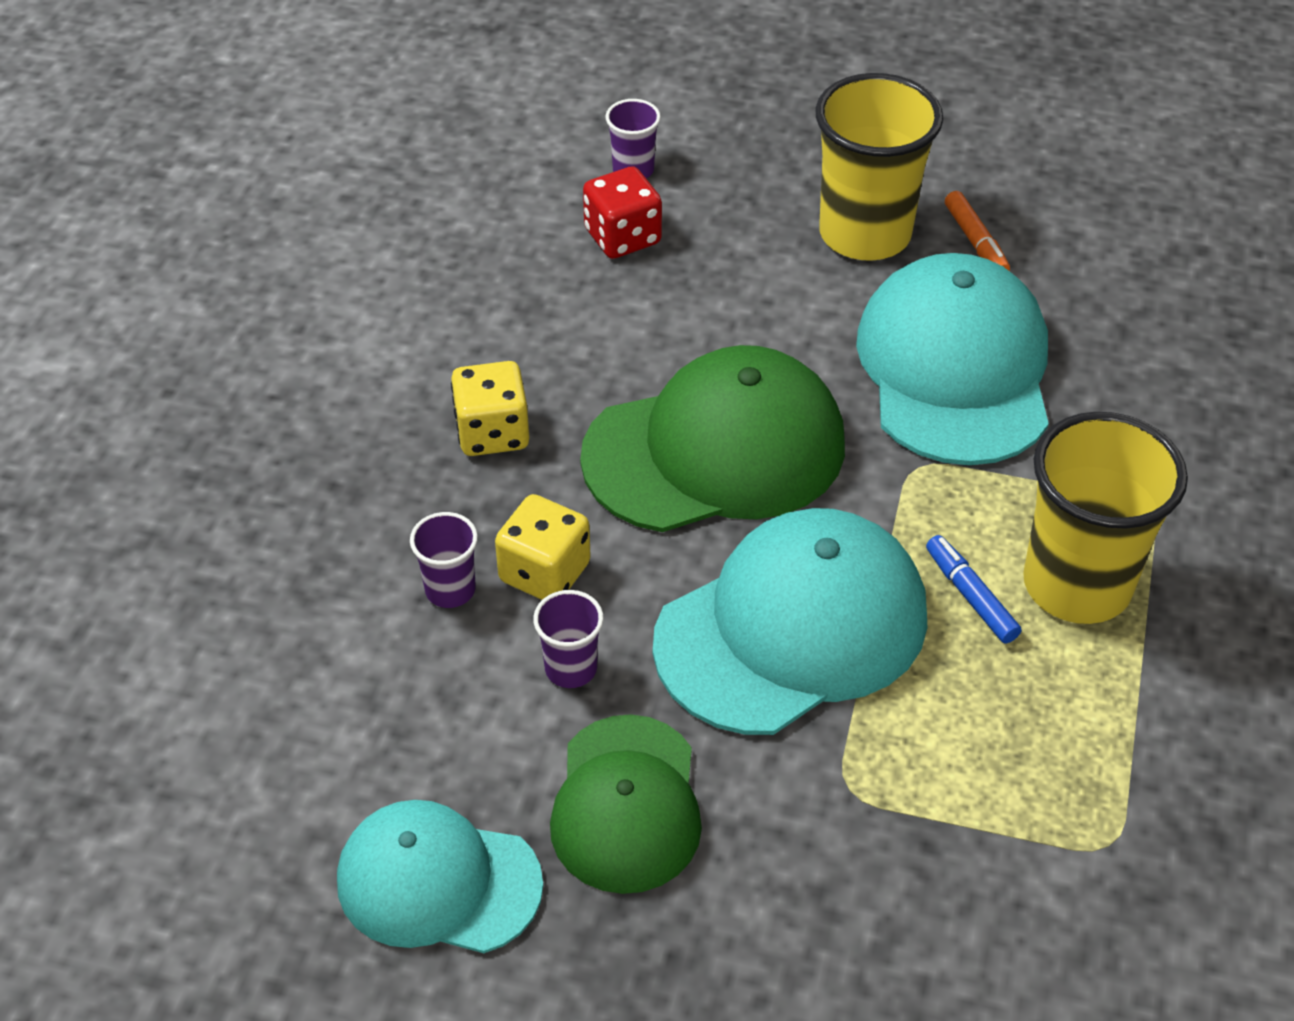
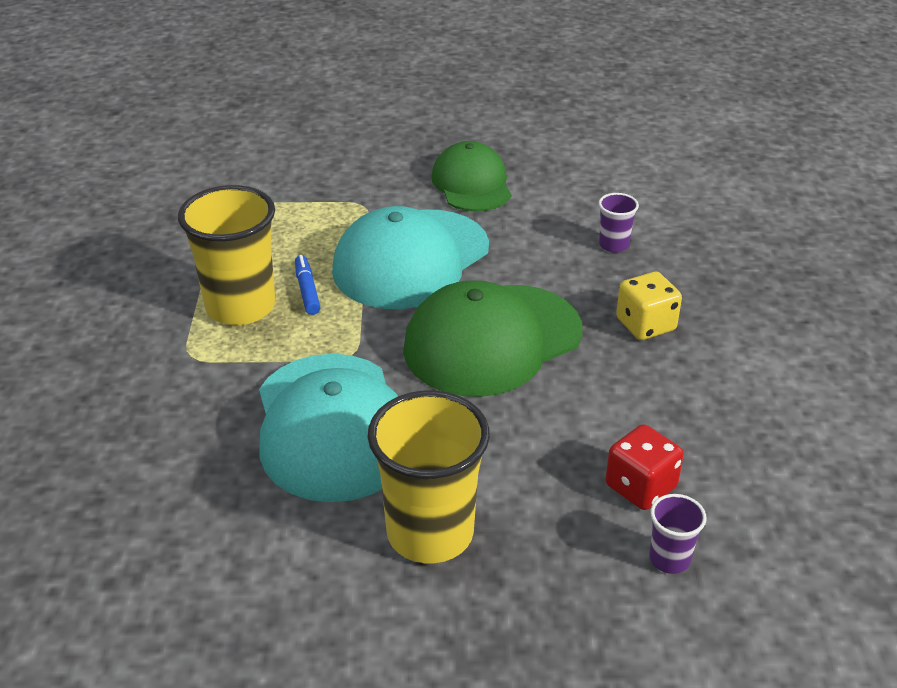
camera: 165 degrees right, 10 degrees down
(438, 882) = (545, 150): turquoise cap -> none
(544, 572) = (565, 261): yellow dice -> none
(571, 668) = (526, 225): purple cup -> none
(970, 596) = (307, 290): blue marker -> blue marker turned 150 degrees counterclockwise
(975, 241) = (327, 546): orange marker -> none

